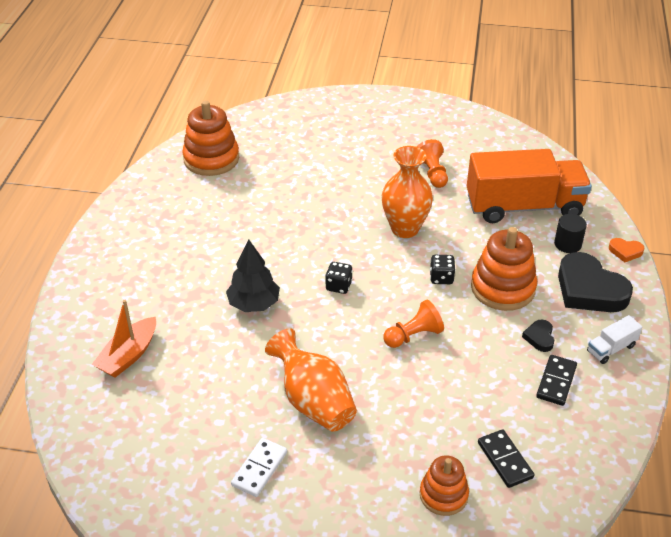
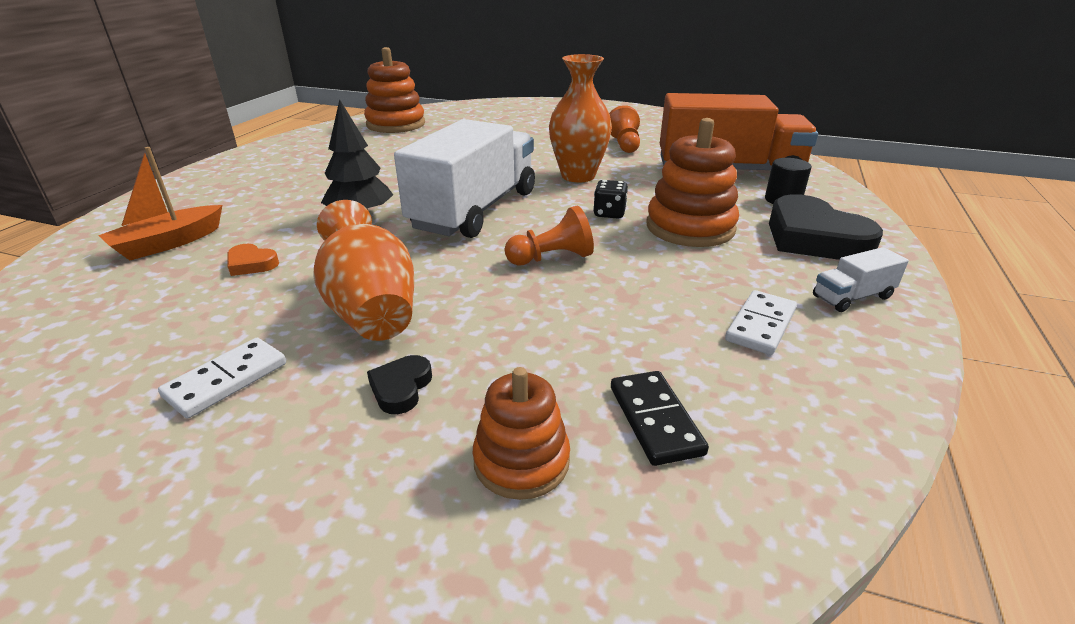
camera: 10 degrees right, 10 degrees down
(338, 286) = (475, 210): black dice -> white truck
(539, 337) = (737, 276): black heart -> black heart (401, 388)
(556, 382) = (761, 325): black domino -> white domino
(625, 251) = (863, 211): orange heart -> orange heart (251, 264)

